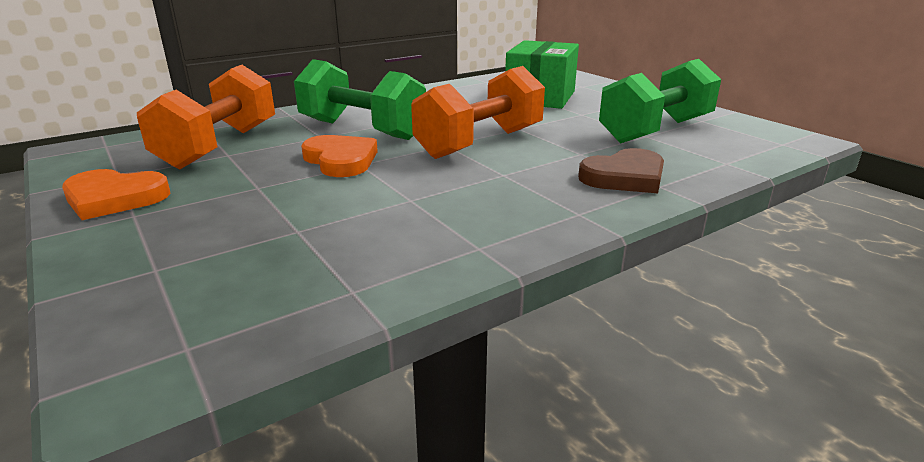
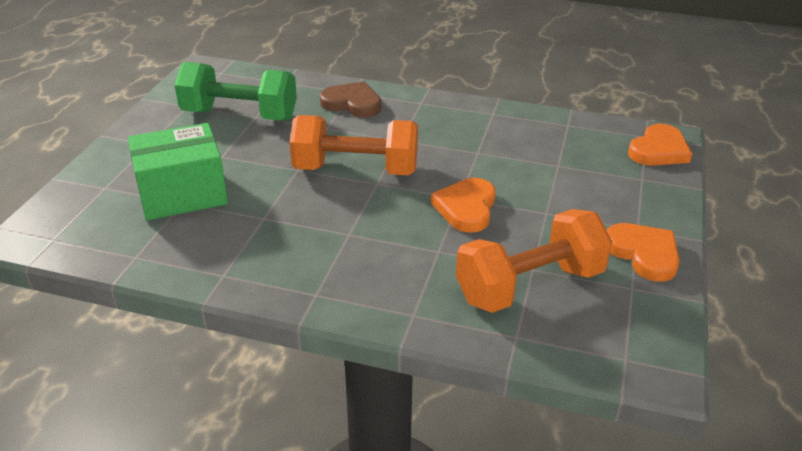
camera: 130 degrees left, 10 degrees up
(144, 329) = (658, 150): none -> orange heart
(362, 130) = (397, 239): green dumbbell -> none

